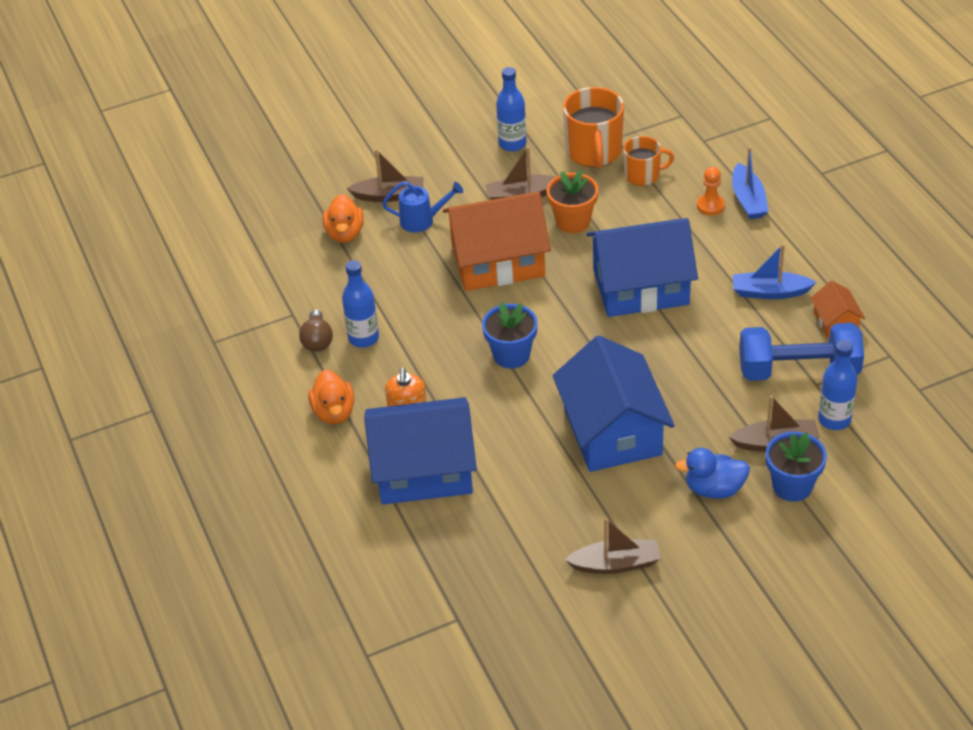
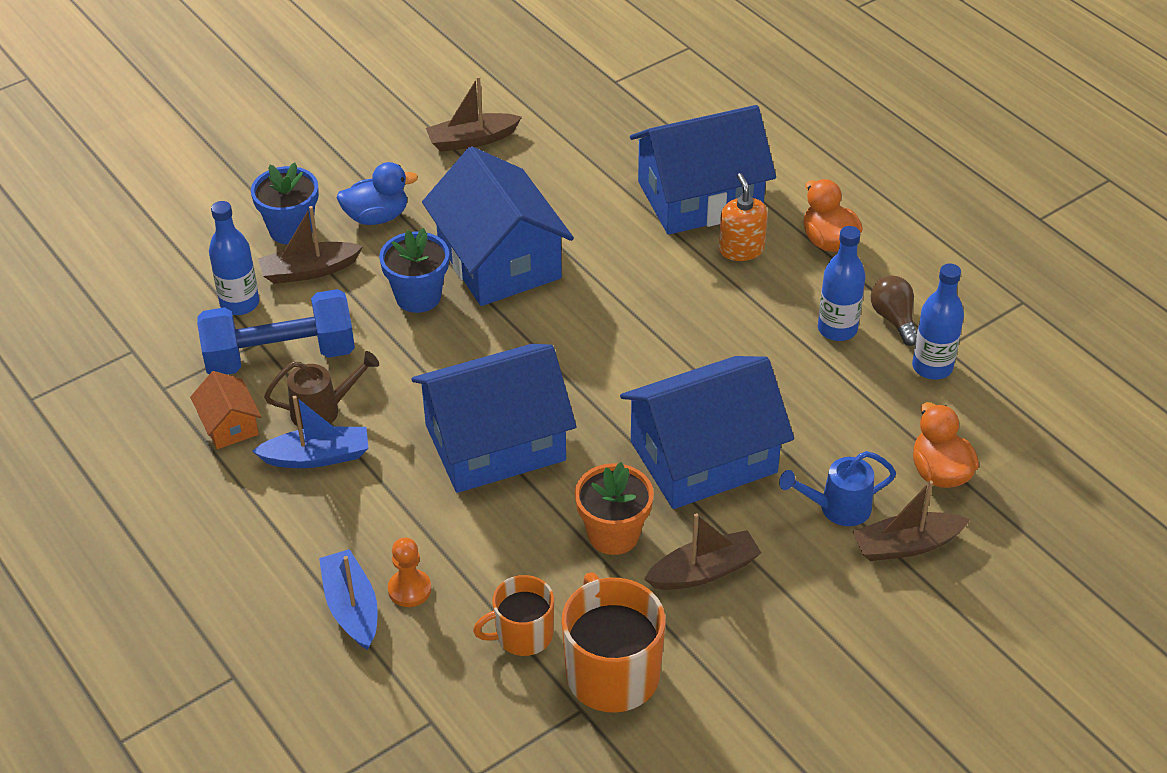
camera: 165 degrees right, 0 degrees up
(498, 261) = (703, 457): orange house -> blue house
(511, 355) = (642, 331): blue flower pot -> blue flower pot (418, 296)
(512, 144) = (751, 672): blue bottle -> blue bottle (932, 367)
(765, 324) = (322, 410): none -> brown watering can

